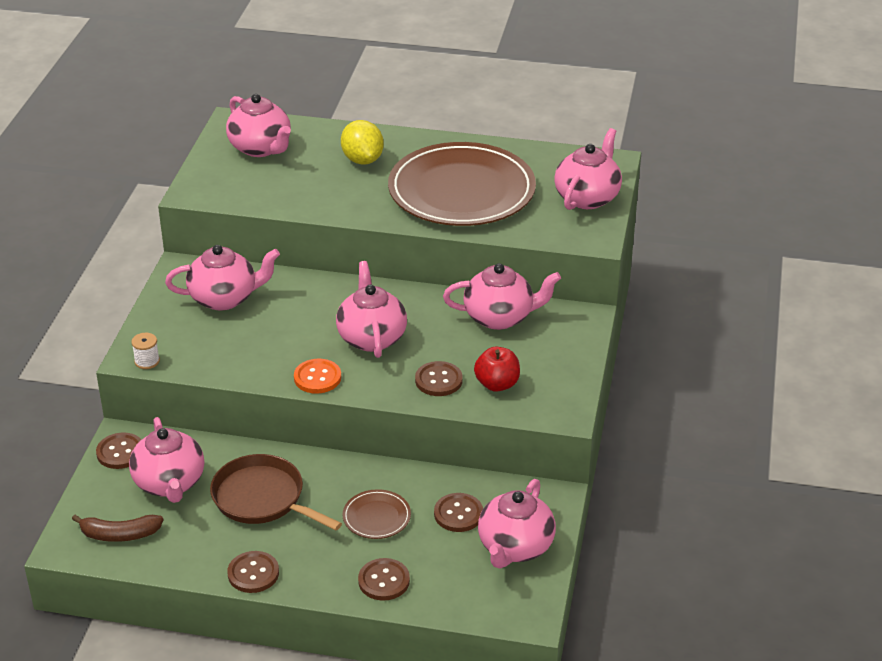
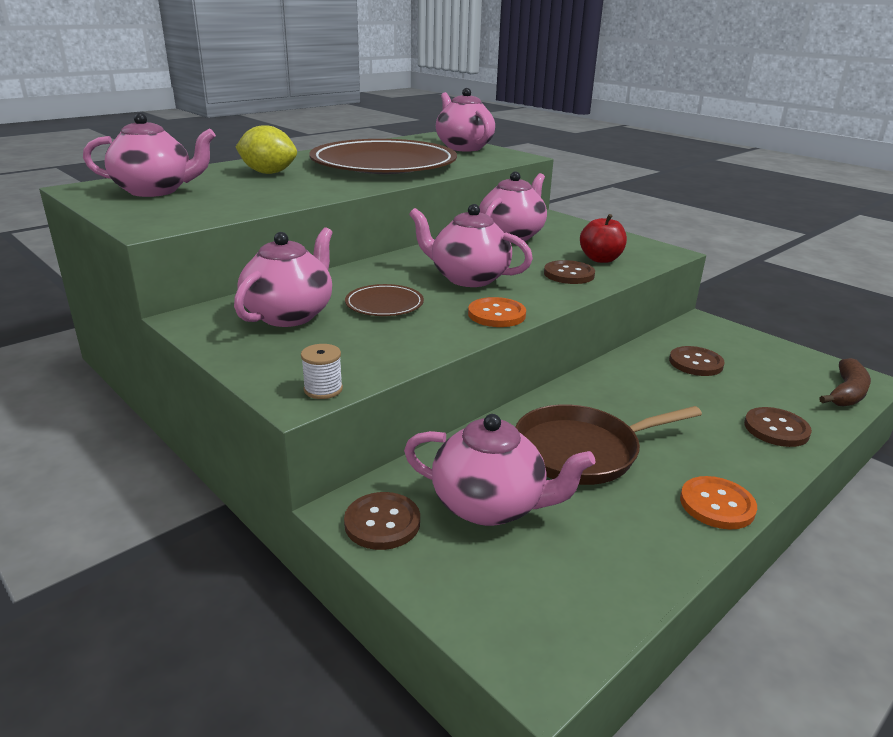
camera: 55 degrees left, 10 degrees down
(119, 534) = (556, 590): brown banana -> brown banana (846, 393)
(253, 573) = (717, 505): brown button -> orange button
(376, 517) = (669, 400): brown plate -> brown plate (384, 304)
(515, 547) = (761, 356): pink teapot -> none

